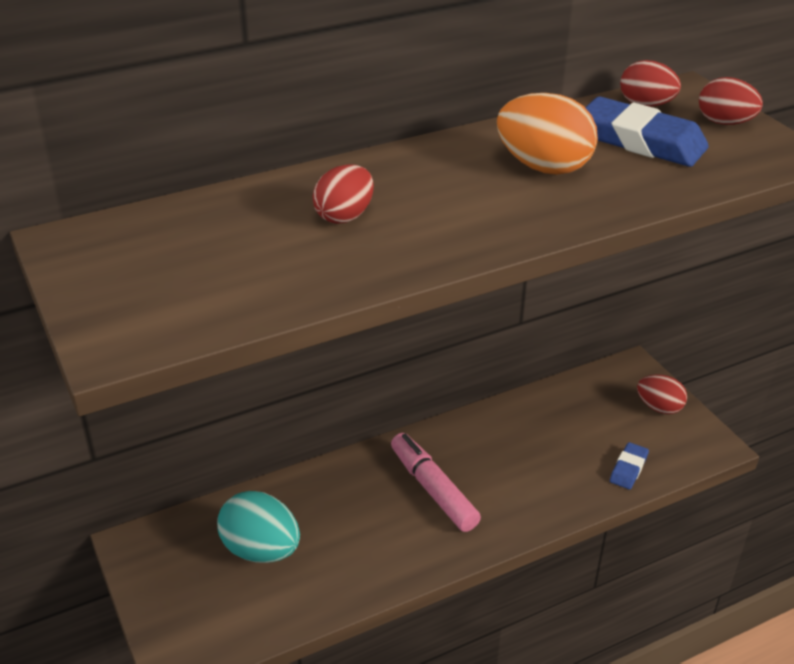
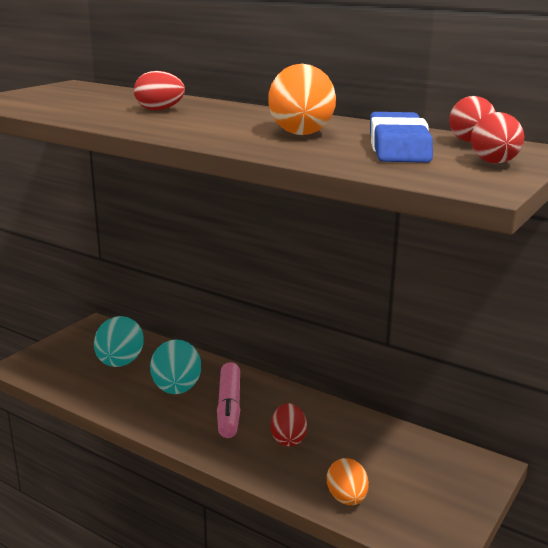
camera: 60 degrees right, 15 degrees down
(364, 518) = (176, 389): none -> turquoise egg
(433, 489) = (229, 408): pink marker -> pink marker turned 150 degrees clockwise
(628, 469) = (347, 498): blue eraser -> orange egg
(659, 407) = (451, 497): red egg -> red egg (288, 439)

